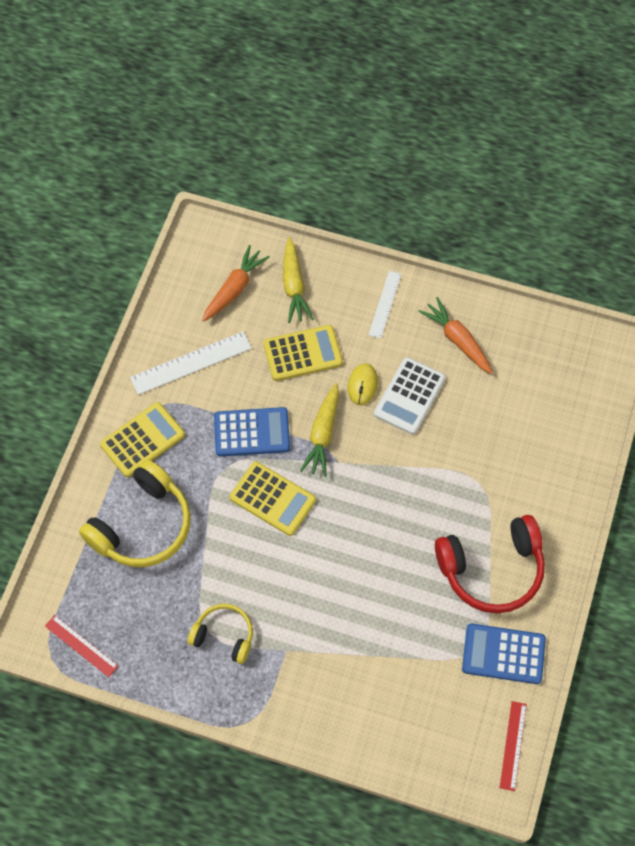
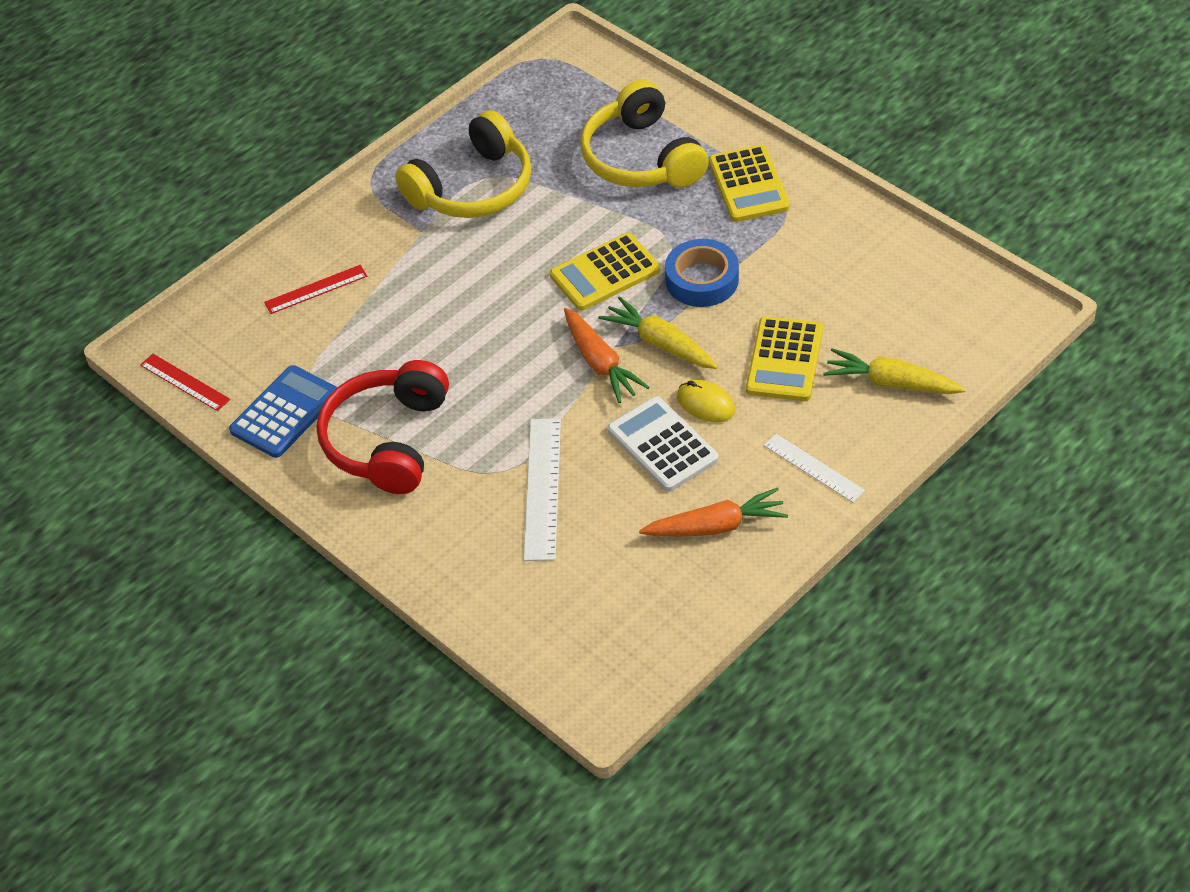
camera: 120 degrees right, 15 degrees down
(81, 645) = (538, 81): red ruler -> red ruler (316, 289)
(191, 362) = (829, 252): white ruler -> white ruler (543, 488)
(224, 635) = (473, 188): yellow headphones -> yellow headphones, size x1.73
(234, 288) = (918, 323): orange carrot -> orange carrot (600, 363)
(252, 432) = (702, 280): blue calculator -> blue tape

